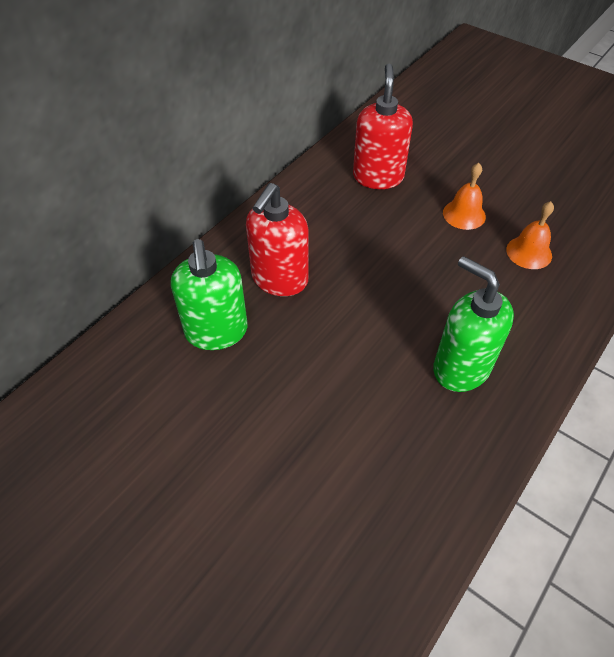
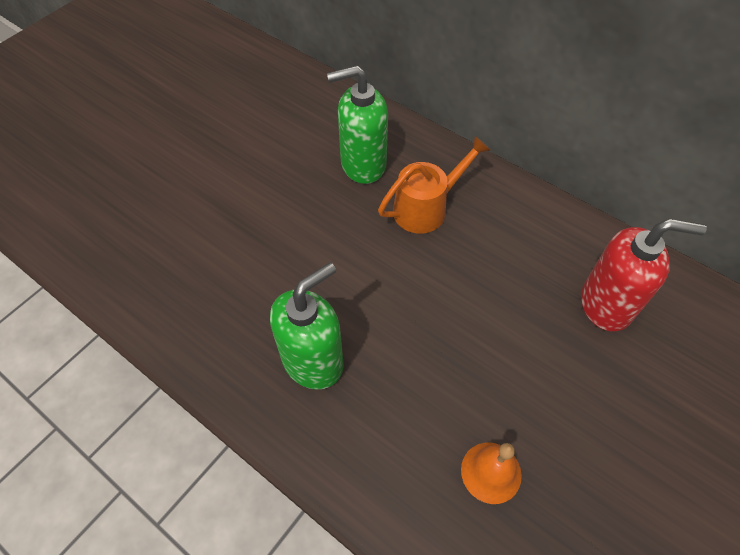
camera: 90 degrees right, 5 degrees up
(279, 279) = (427, 207): red soap dispenser -> orange watering can
(464, 214) = (553, 399): orange bell -> none

